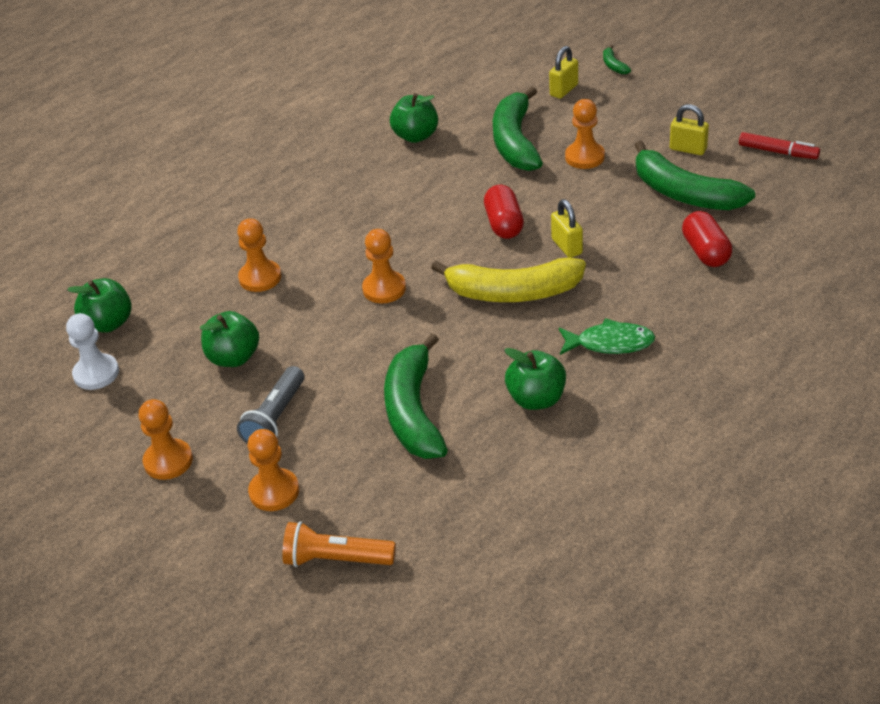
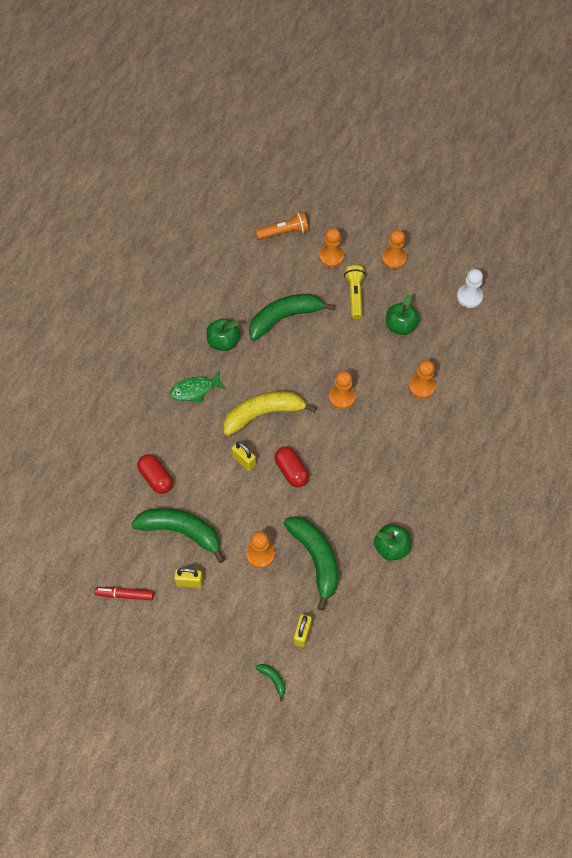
camera: 155 degrees right, 20 degrees up
(108, 323) = (488, 330): green apple -> none
(275, 418) = (354, 295): grey flashlight -> yellow flashlight
(414, 411) = (284, 318): green banana -> green banana turned 90 degrees counterclockwise

